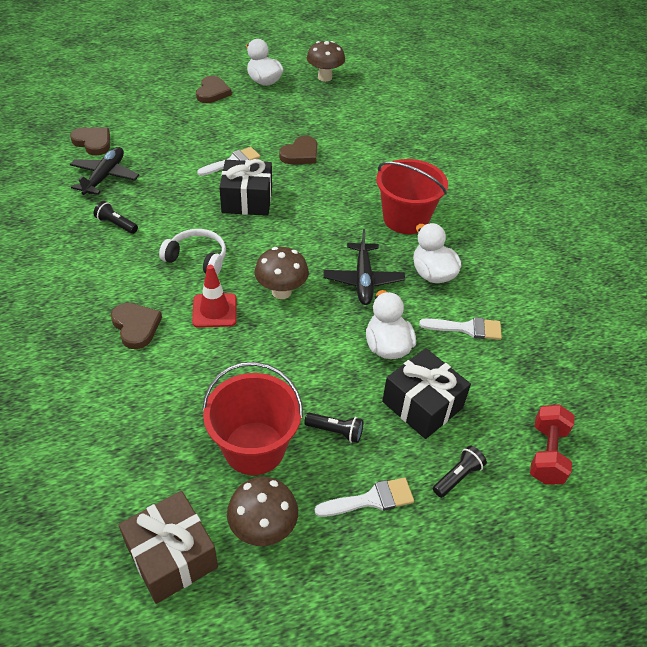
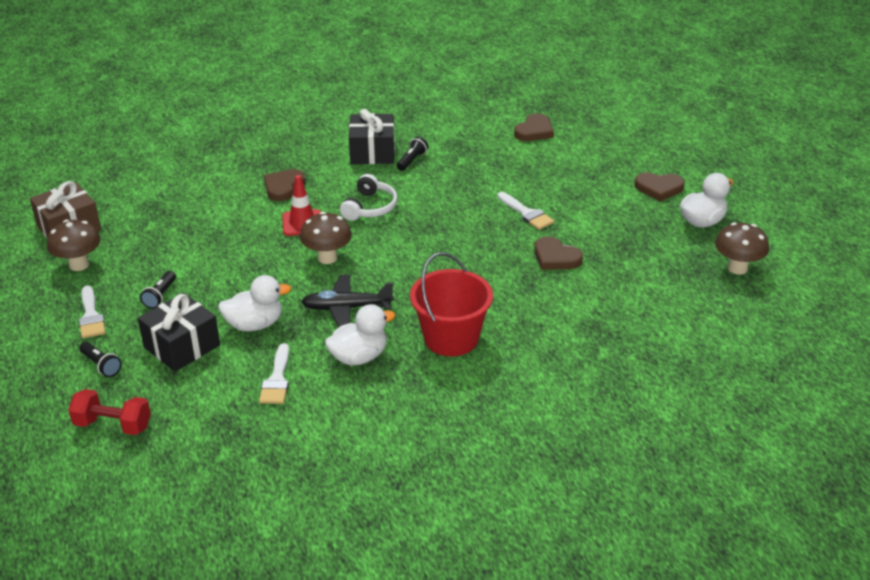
camera: 90 degrees right, 10 degrees down
(105, 176) = (481, 145): black plane -> none
(136, 326) = (283, 187): brown heart -> brown heart turned 150 degrees clockwise
(247, 200) = (462, 228): black gift -> black gift (372, 152)
(254, 448) = (151, 255): red bucket -> none

